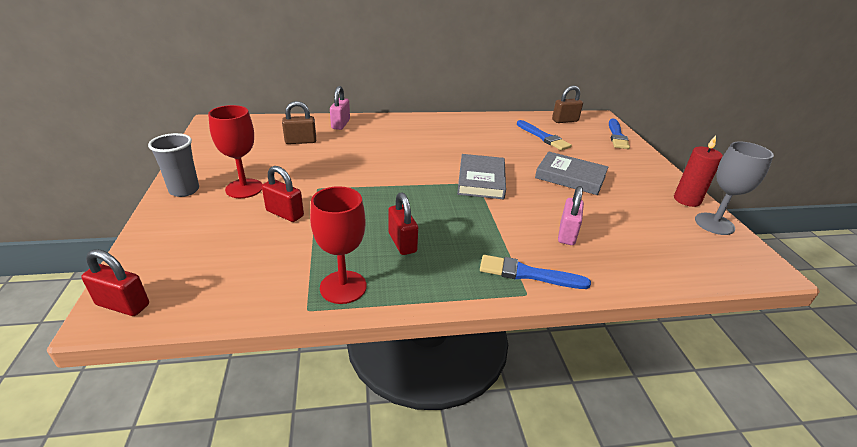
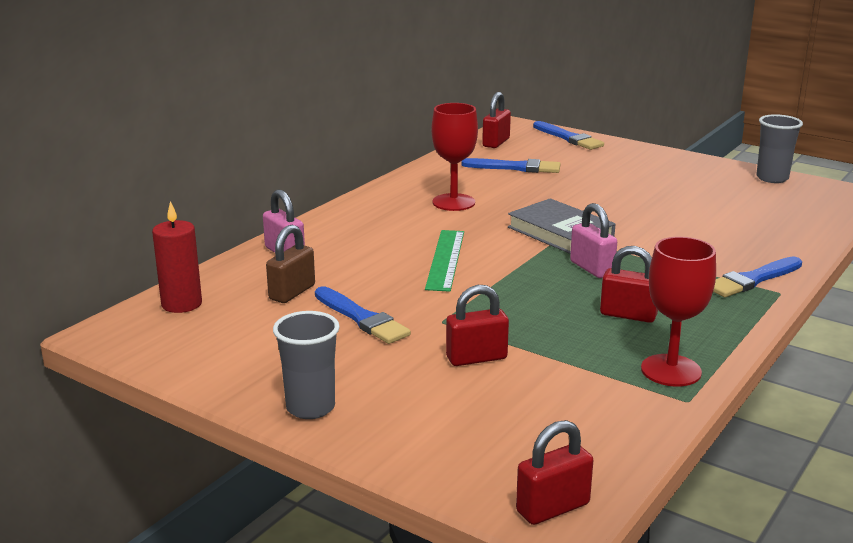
camera: 45 degrees left, 10 degrees down
(244, 188) = (371, 366): red goblet -> red goblet (453, 202)
(294, 167) = (362, 318): none -> blue brush
(392, 162) = (445, 259): none -> green ruler
(565, 120) = (496, 142): brown padlock -> red padlock
(567, 234) = (712, 238): pink padlock -> pink padlock (591, 268)
(570, 177) = (616, 192): grey book -> none
(687, 200) = (724, 169): red candle -> red candle (181, 304)
(714, 224) = (772, 178): grey goblet -> grey cup

